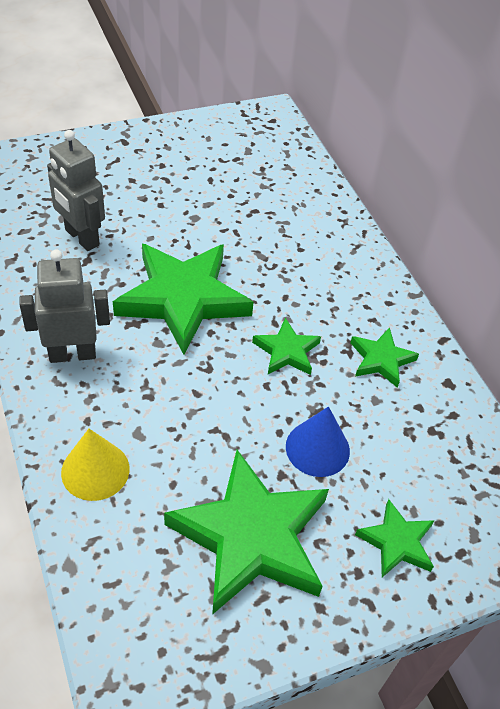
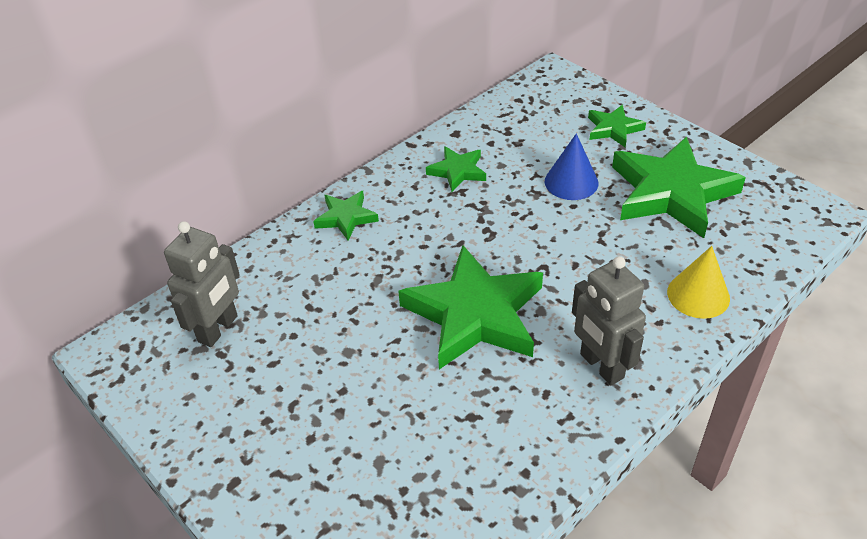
camera: 105 degrees left, 5 degrees down
(81, 238) = (441, 438): grey robot -> grey robot (218, 329)
(287, 351) = (488, 225): green star -> green star (346, 217)

